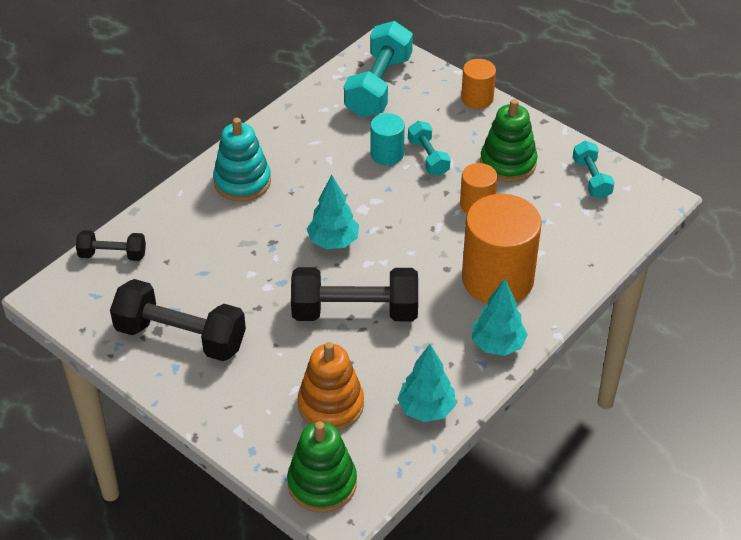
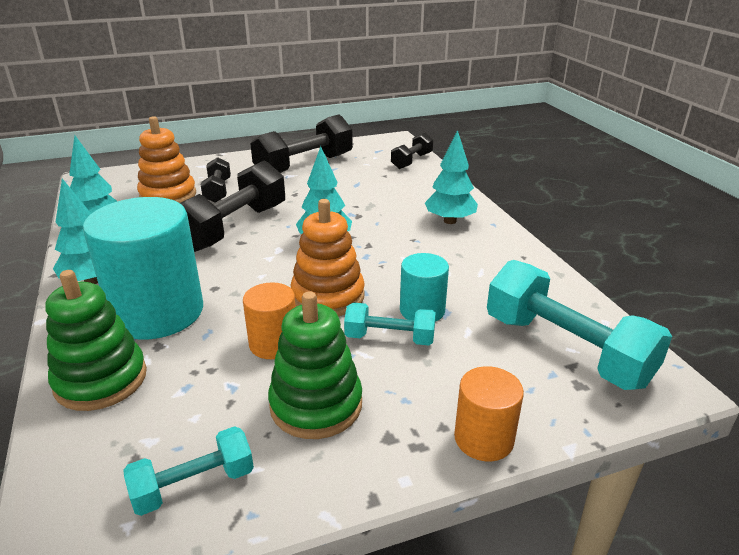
camera: 120 degrees right, 15 degrees down
(242, 182) = (450, 221): turquoise stacking toy -> turquoise tree
(292, 371) = (218, 191): none -> black dumbbell
(322, 483) = (119, 178): green stacking toy -> green stacking toy (101, 380)
(408, 204) = (328, 296): none -> orange stacking toy
(497, 279) = (157, 312): orange cylinder -> turquoise cylinder
(591, 179) = (194, 485): turquoise dumbbell -> turquoise dumbbell turned 45 degrees counterclockwise

